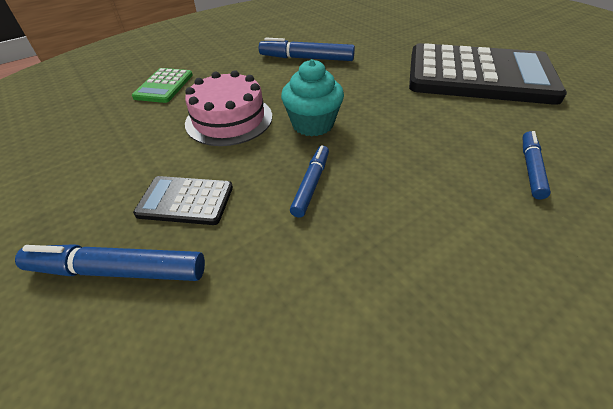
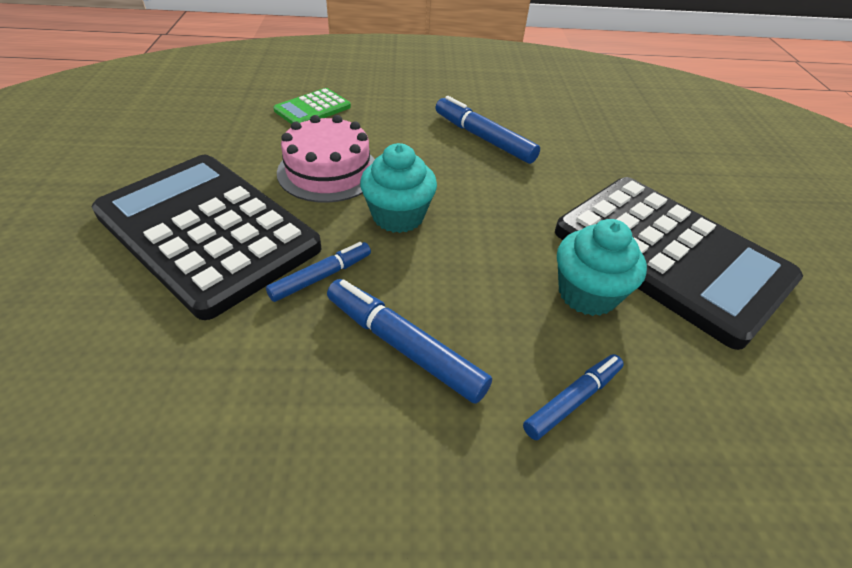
camera: 30 degrees right, 0 degrees up
(117, 271) = (102, 261): blue marker -> blue marker (403, 346)
(185, 201) = (207, 231): black calculator -> black calculator, size x2.31
(467, 113) = (587, 294): none -> turquoise cupcake

